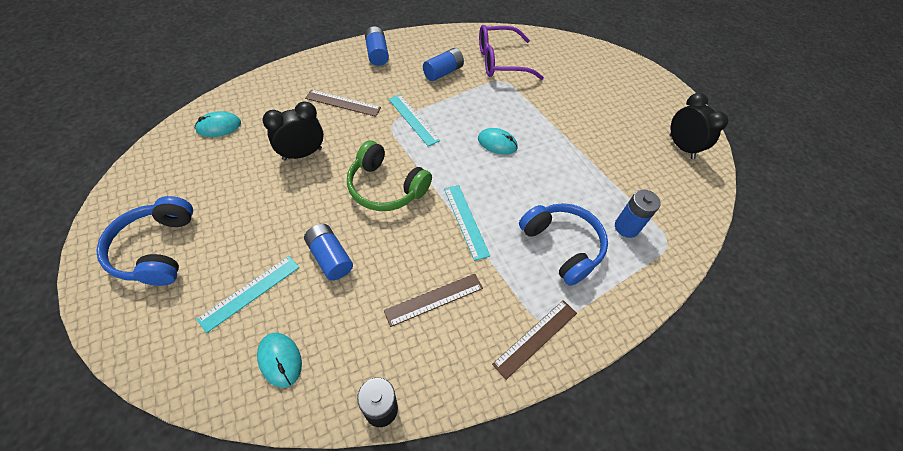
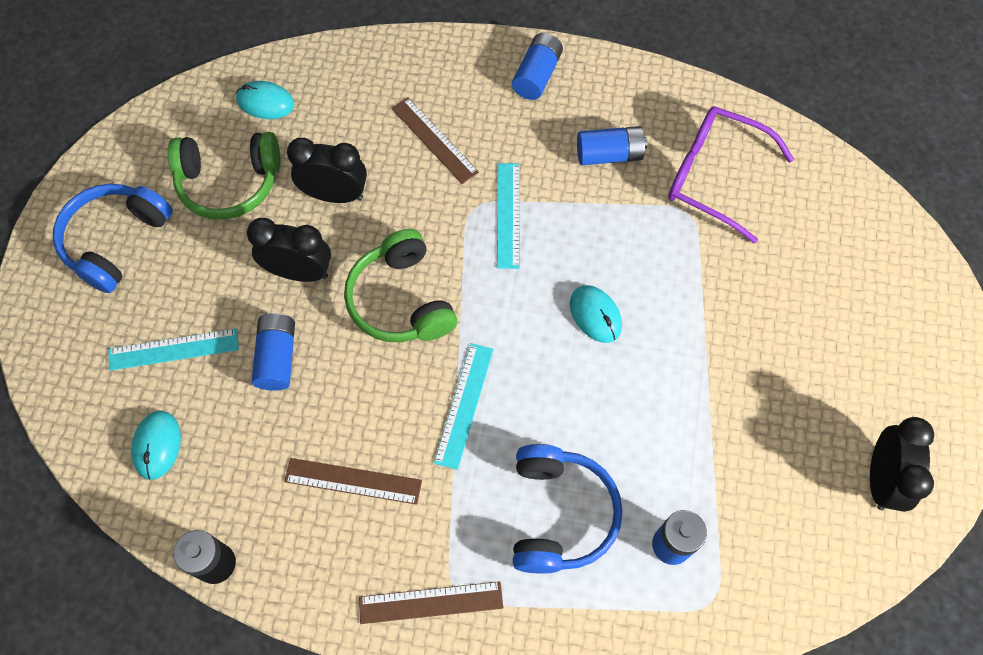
camera: 40 degrees right, 10 degrees up
(224, 178) = (229, 183): none -> green headphones
(309, 204) = (299, 272): none -> black clock

